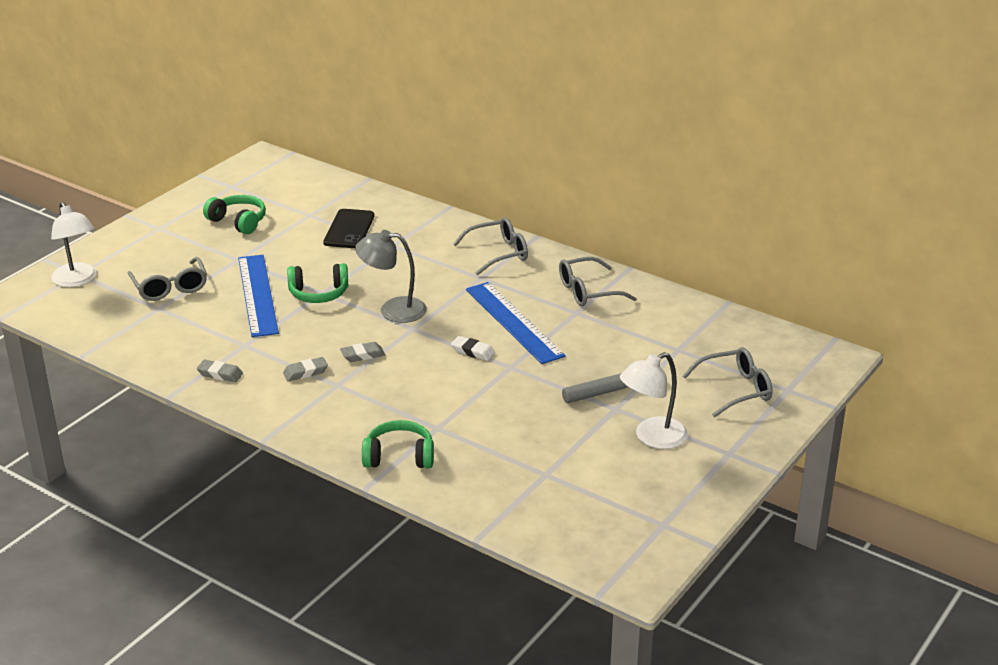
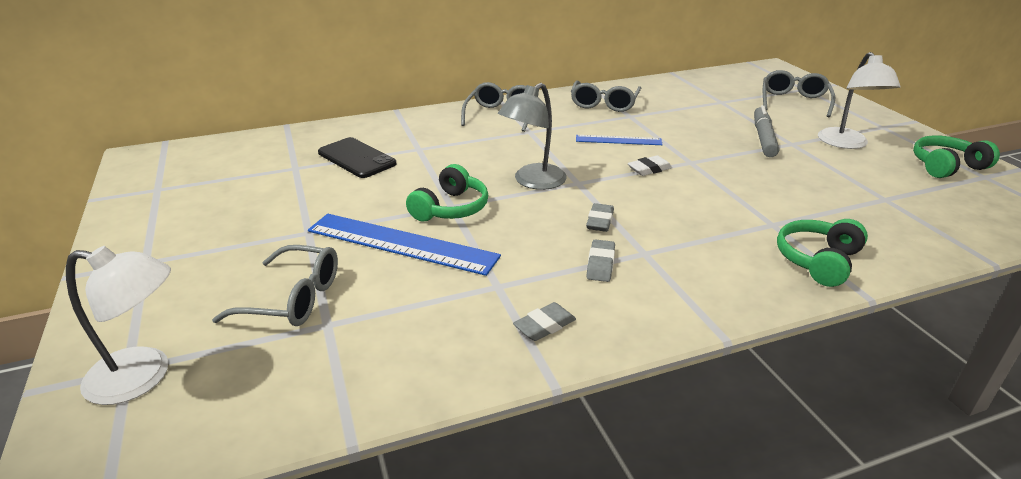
camera: 55 degrees left, 0 degrees up
(238, 222) = (233, 208): green headphones -> green headphones (946, 166)
(514, 322) = (618, 140): blue ruler -> blue ruler, size x0.55

